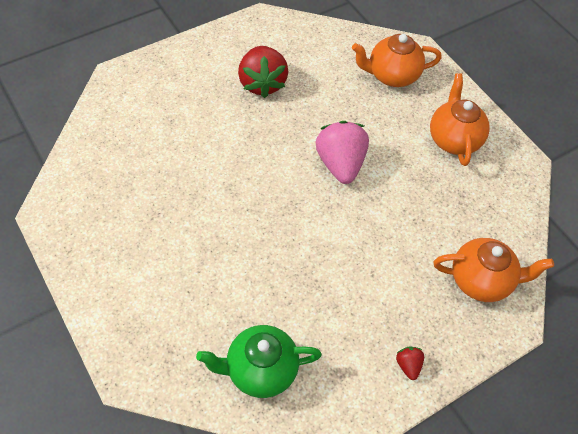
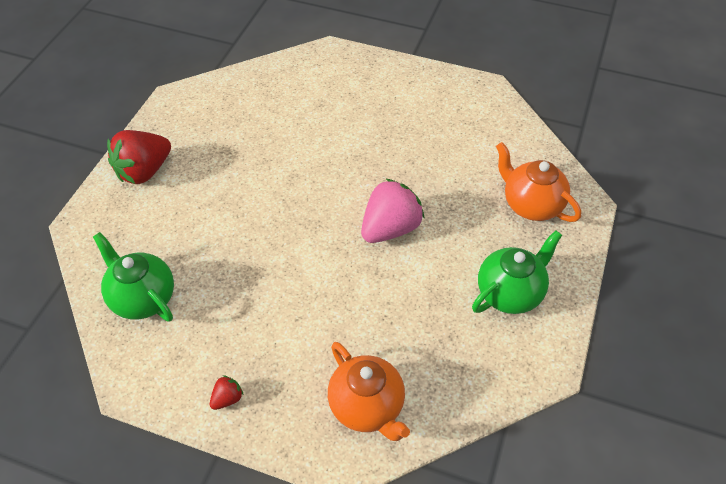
camera: 55 degrees right, 5 degrees down
(262, 83) = (418, 130): red strawberry -> red strawberry (144, 171)
(453, 139) = (510, 293): orange teapot -> green teapot

